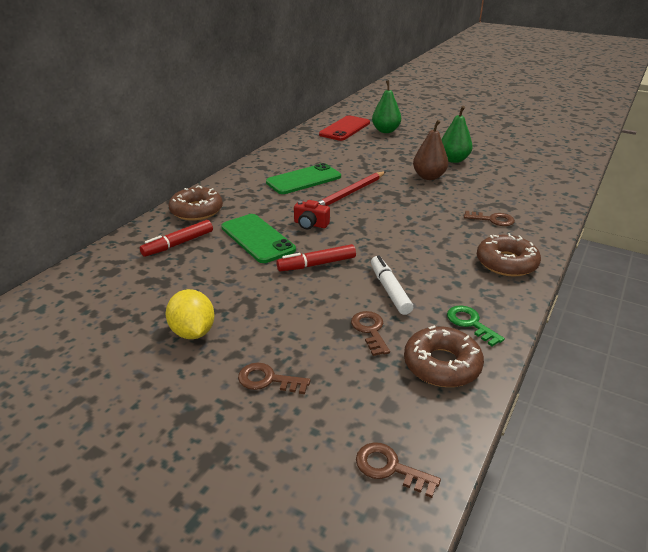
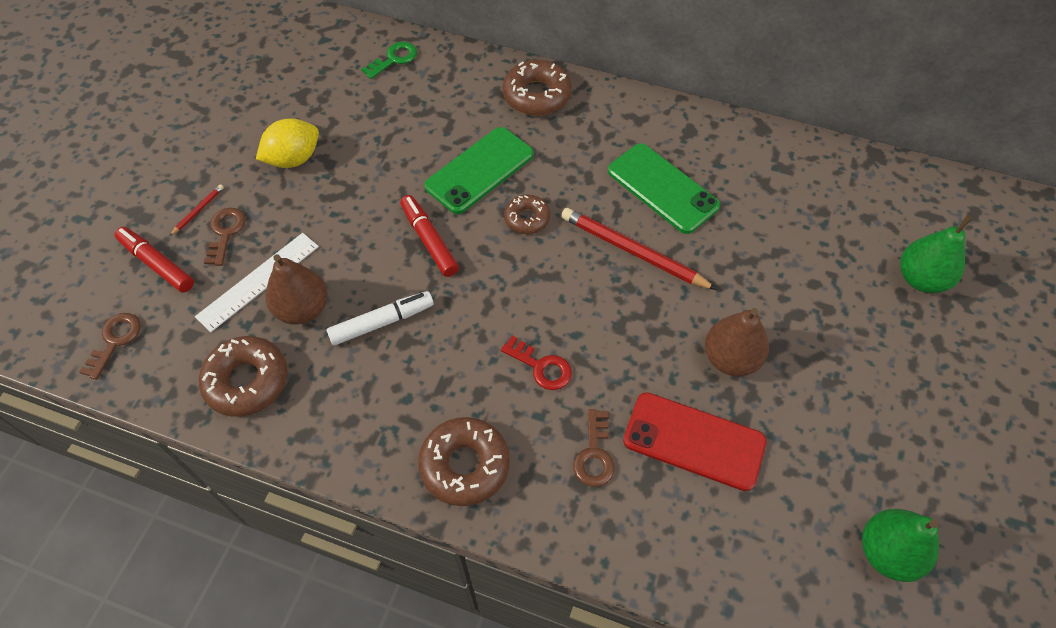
camera: 80 degrees right, 25 degrees up
(178, 244) = (454, 101): red marker -> red marker (157, 264)
(230, 401) = (198, 210): none -> red pencil
(310, 224) = (527, 218): red camera -> brown donut
(334, 357) = (258, 281): none -> white ruler
(345, 129) = (899, 213): red phone -> red phone (694, 441)
(370, 330) = (303, 309): brown key -> brown pear
(432, 230) = (541, 367): none -> red key
(453, 160) = (822, 399): green pear -> green pear (887, 552)
(470, 323) = (320, 412): green key -> green key (394, 59)

